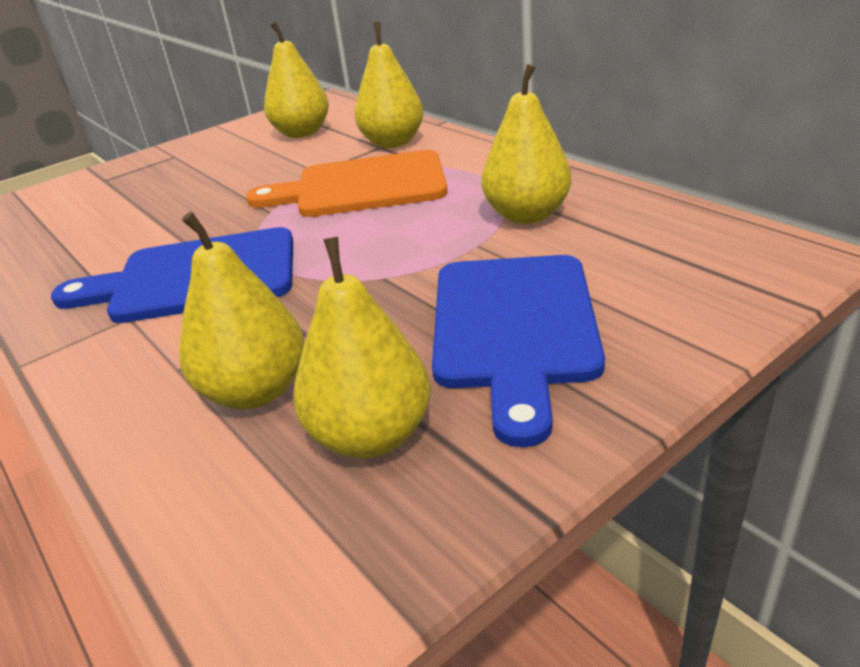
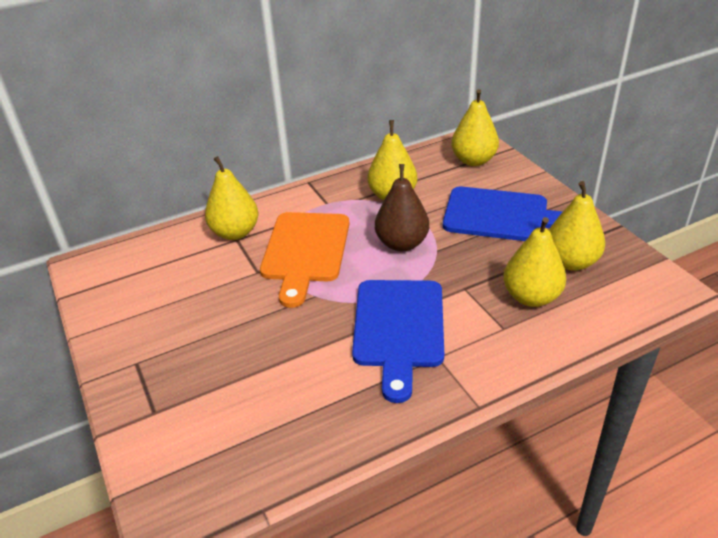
camera: 80 degrees left, 5 degrees up
(302, 133) = (162, 278): yellow pear -> yellow pear (473, 160)
(394, 246) = (402, 243): none -> brown pear

